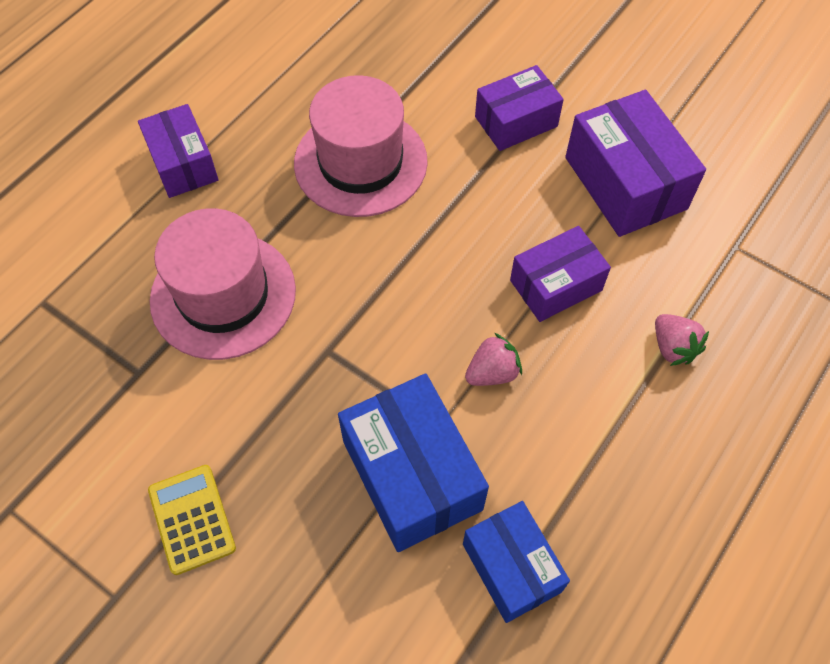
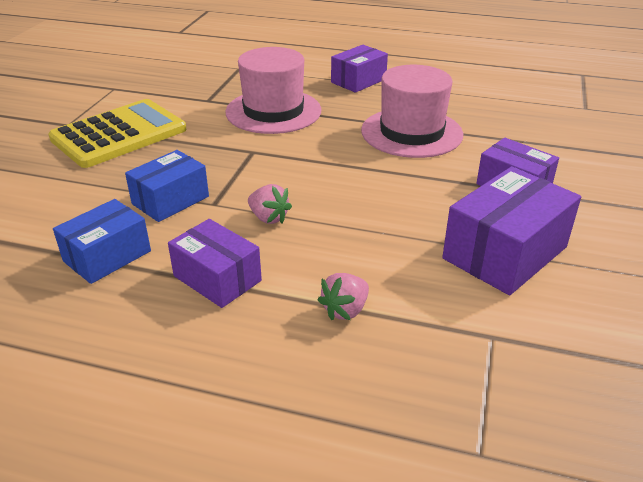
camera: 70 degrees right, 25 degrees down
(192, 519) = (119, 134): yellow calculator -> yellow calculator, size x1.92
(411, 475) = (170, 200): blue box -> blue box, size x0.65
(556, 285) = (367, 233): purple box -> purple box (217, 278)

